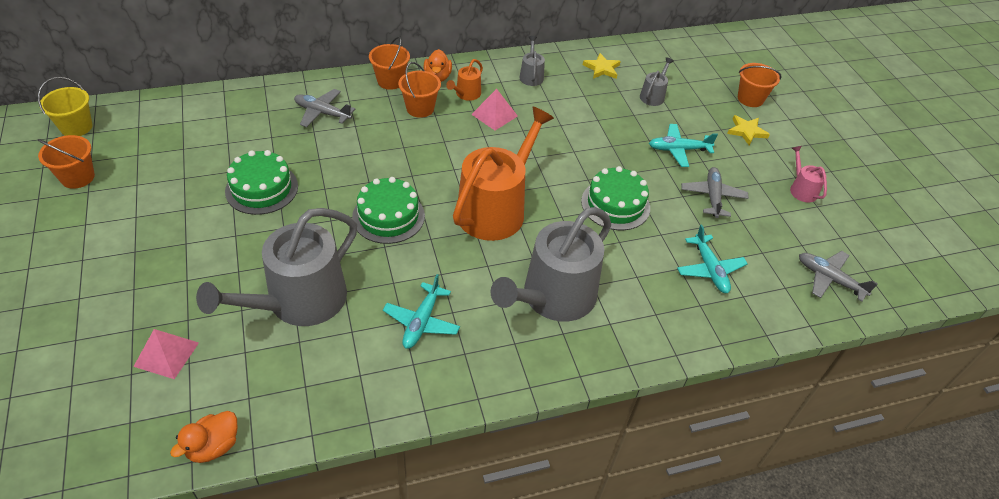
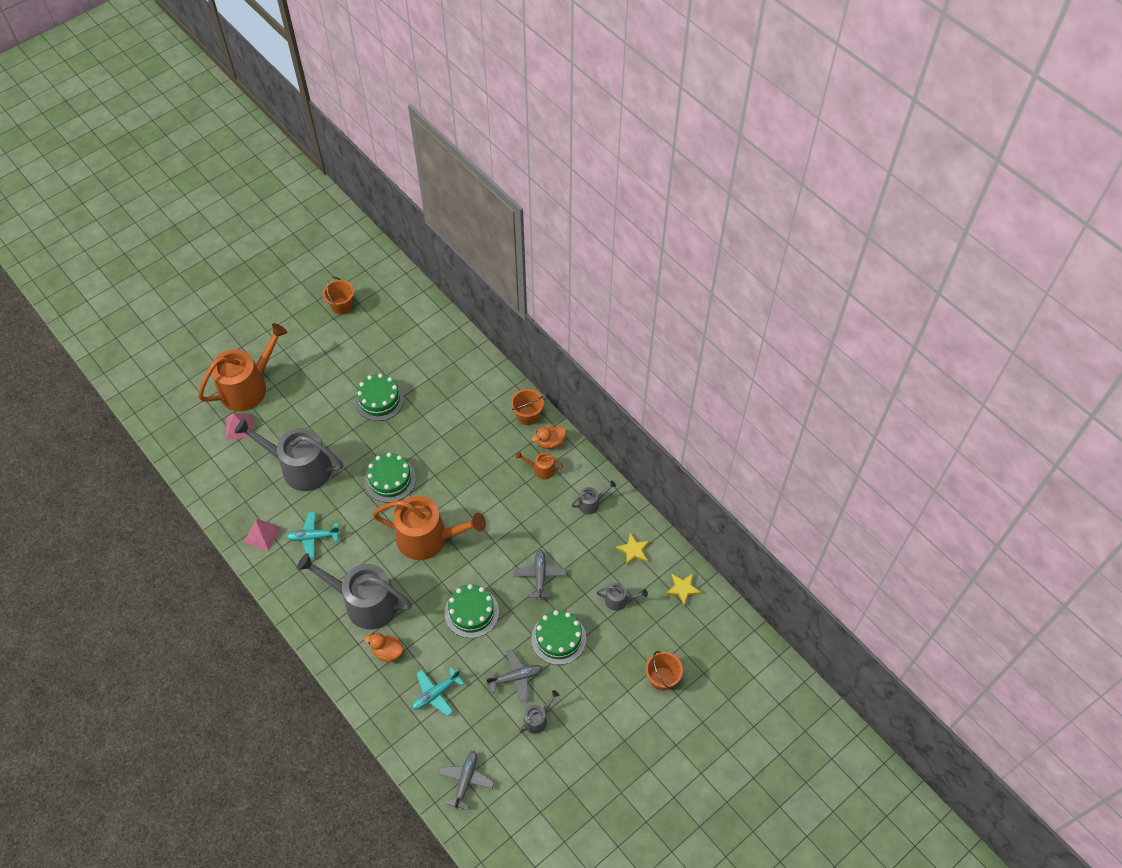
camera: 70 degrees right, 10 degrees up
(76, 127) = (382, 277): yellow bucket -> none
(105, 321) = (248, 387): none -> orange watering can
(213, 446) = (194, 480): orange duck -> orange duck (387, 652)
(322, 113) = (468, 393): grey plane -> grey plane (540, 576)
(420, 108) = (507, 448): orange bucket -> none
(494, 115) = (527, 497): pink pyramid -> pink pyramid (262, 534)
(678, 149) = (558, 638): turquoise plane -> green cake
(746, 131) = (612, 685): yellow star -> yellow star (683, 589)
(768, 196) = (537, 719): none -> grey watering can
(801, 189) = (559, 743): pink watering can -> none

